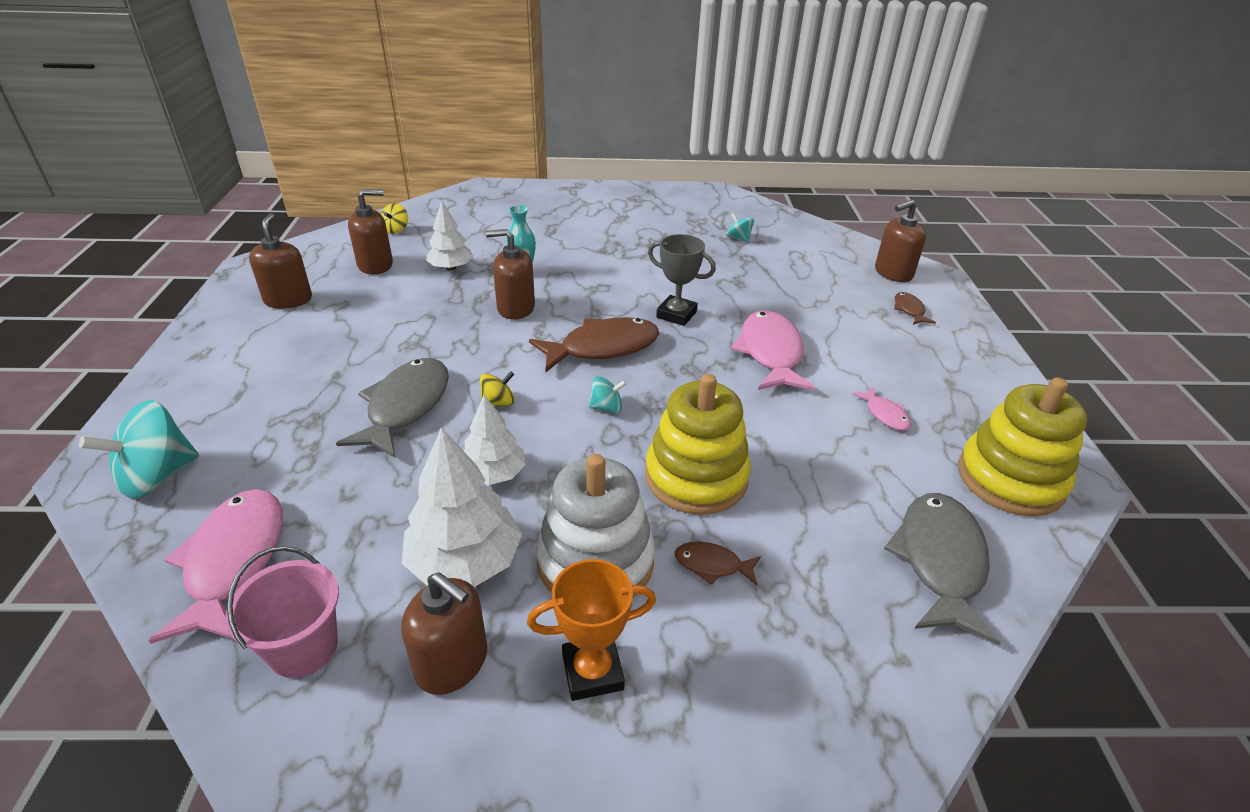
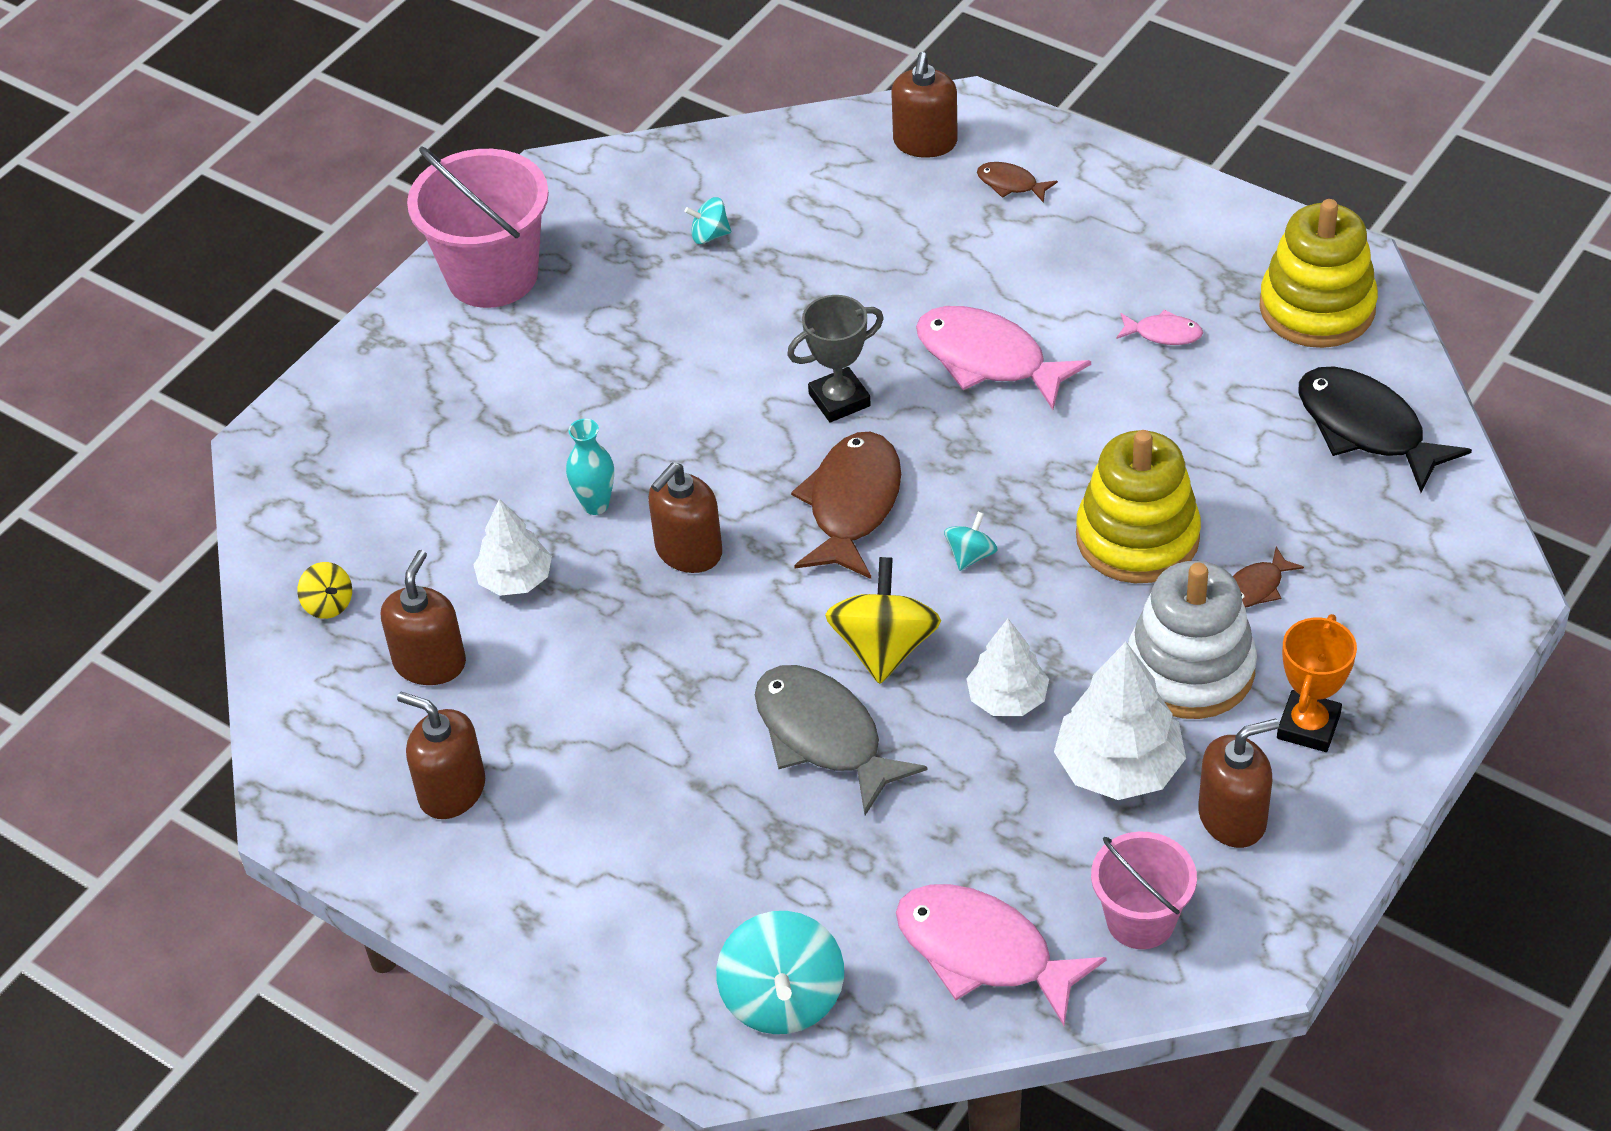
camera: 50 degrees left, 10 degrees up
(498, 402) = (884, 647): yellow spinning top -> yellow spinning top, size x1.98
(640, 199) = (492, 275): none -> pink bucket
(940, 562) = (1366, 429): grey fish -> black fish

